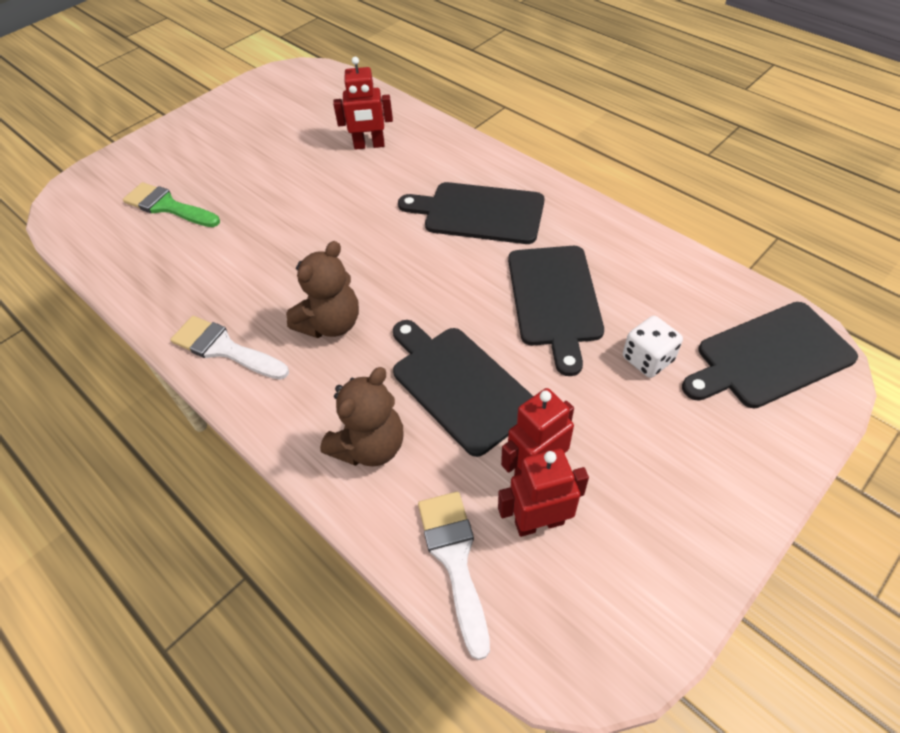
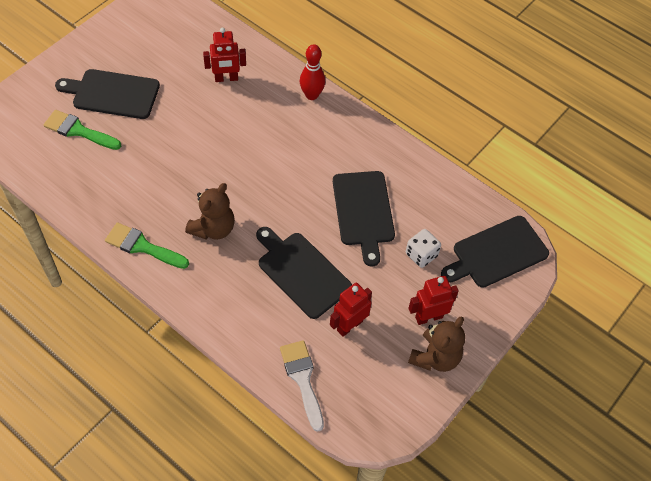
camera: 10 degrees left, 5 degrees up
(224, 348) = (142, 246): white brush -> green brush
(370, 446) = (247, 312): brown teddy bear -> brown teddy bear (435, 357)
(479, 213) = (311, 142): black cutting board -> black cutting board (112, 94)
(481, 160) = (311, 95): none -> red bowling pin
(539, 522) = (351, 357): red robot -> red robot (428, 317)

